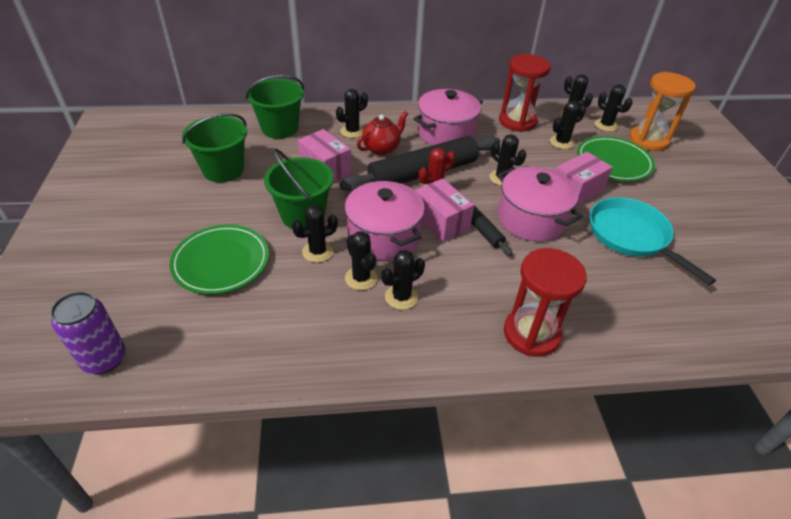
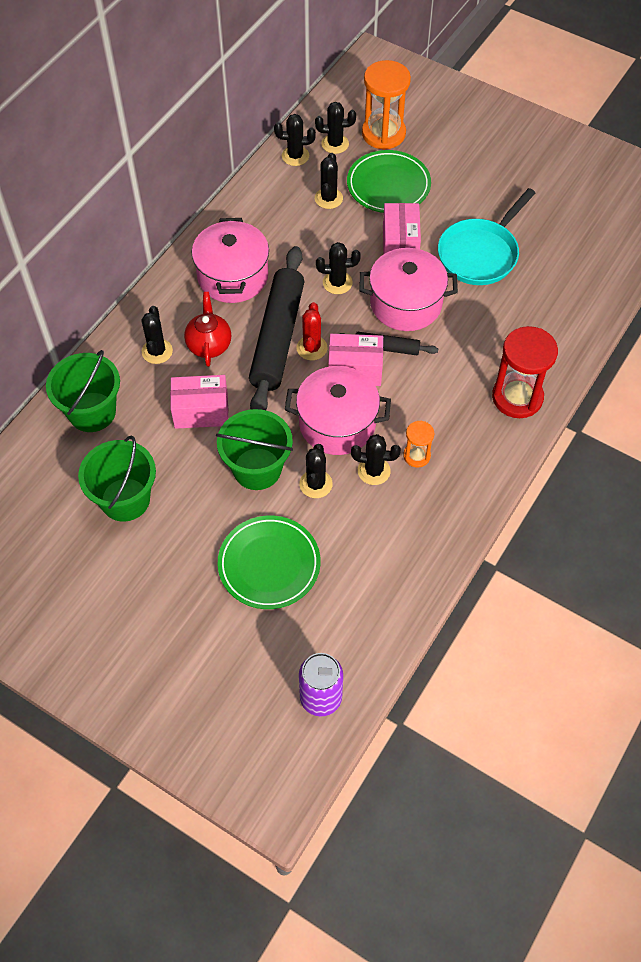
camera: 50 degrees left, 15 degrees up
(401, 297) = (416, 456): black cactus -> orange hourglass
(517, 121) = (266, 206): red hourglass -> none
(632, 236) = (480, 253): turquoise pan -> turquoise pan turned 60 degrees counterclockwise

